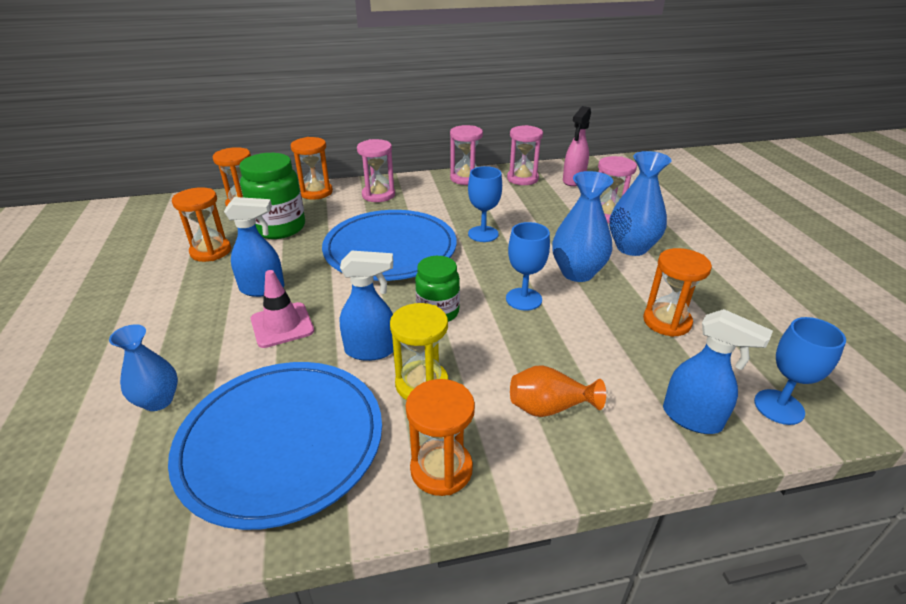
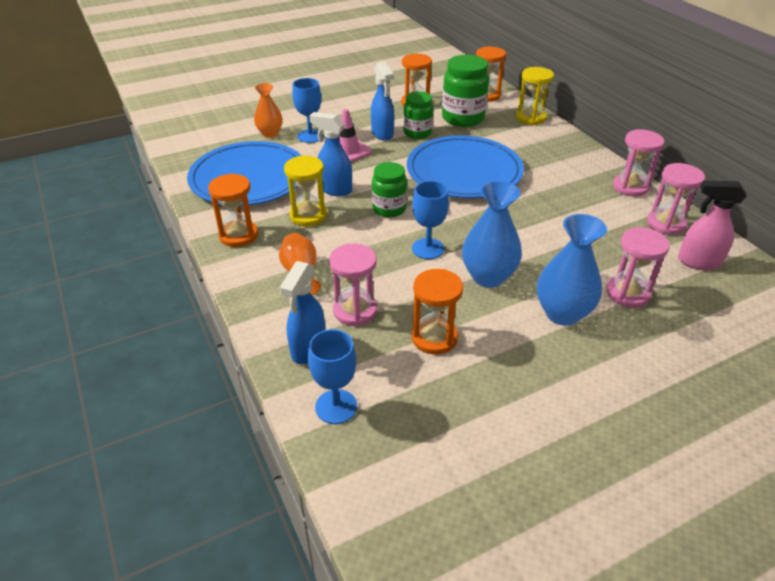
camera: 75 degrees right, 5 degrees up
(158, 401) = (270, 133): blue vase -> orange vase
(284, 263) = (417, 133): none -> green jar
(316, 192) = (530, 118): orange hourglass -> yellow hourglass
(371, 350) = (335, 189): blue spray bottle -> blue spray bottle turned 135 degrees clockwise
(378, 195) = (551, 147): pink hourglass -> pink hourglass (355, 311)
(483, 234) = (522, 213): blue goblet -> blue goblet (310, 136)

